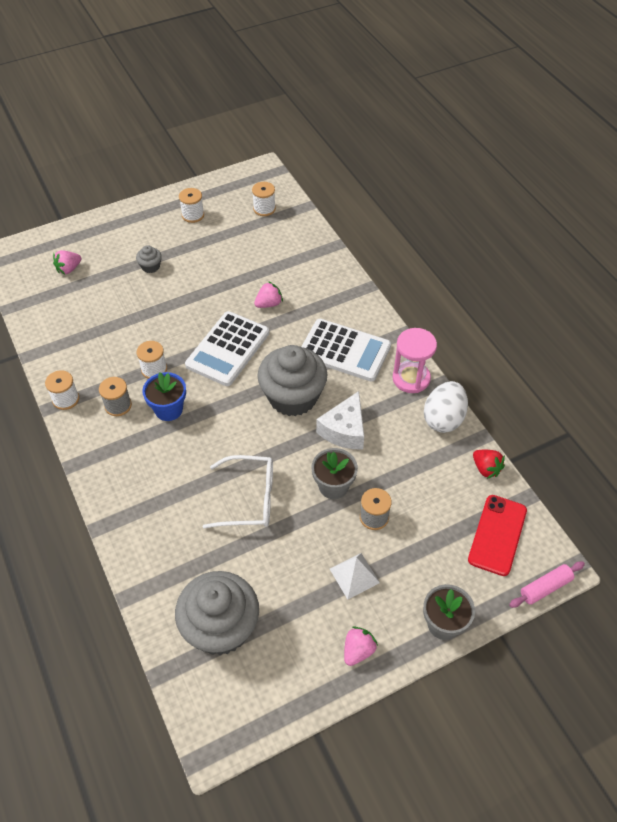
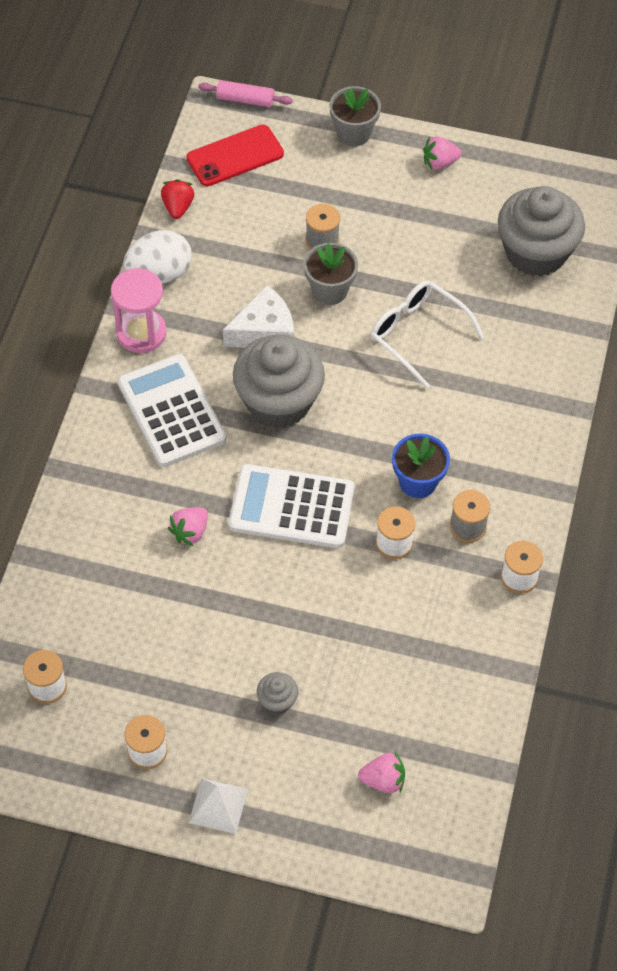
camera: 140 degrees left, 5 degrees up
(228, 349) = (292, 507): white calculator -> white calculator turned 150 degrees counterclockwise
(269, 304) = (190, 532): pink strawberry -> pink strawberry turned 60 degrees counterclockwise
(354, 575) = (388, 211): white pyramid -> white pyramid (218, 805)

